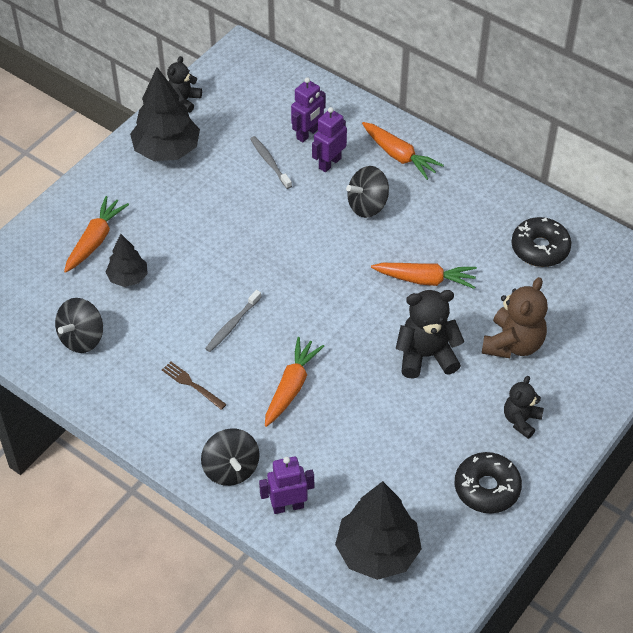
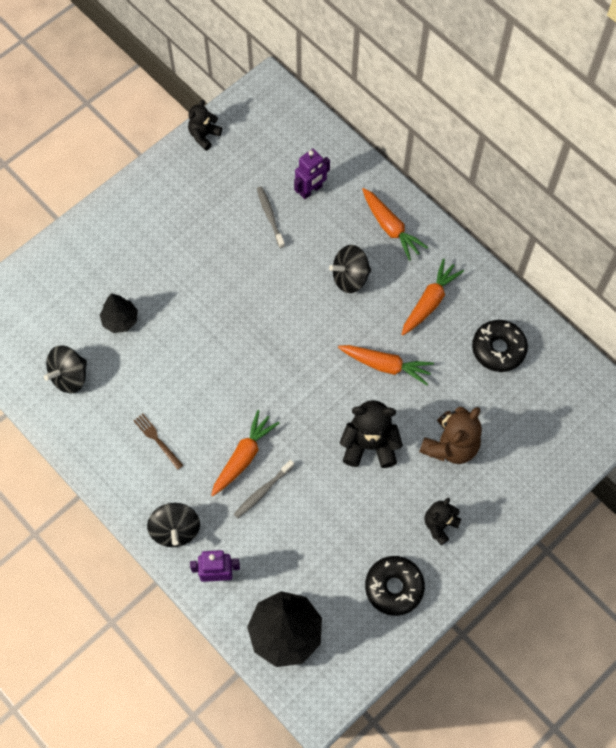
camera: 10 degrees right, 15 degrees up
(95, 240) = (98, 275): orange carrot -> orange carrot (430, 301)
(167, 150) = (179, 188): black tree -> none
(232, 325) = (204, 384): grey toothbrush -> grey toothbrush (263, 491)
(329, 163) = (324, 226): purple robot -> none

